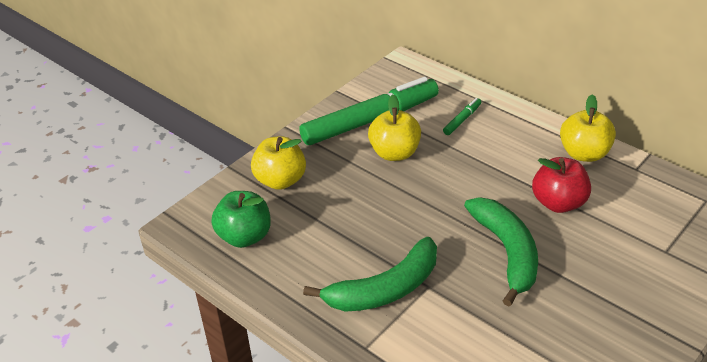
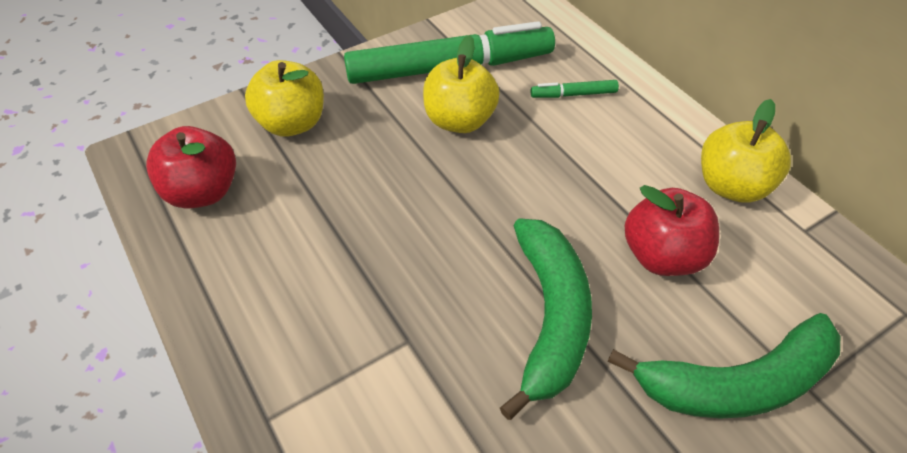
camera: 15 degrees right, 10 degrees up
(244, 236) = (203, 192): green apple -> red apple
(385, 289) = (344, 327): green banana -> green banana (736, 383)
(462, 120) = (573, 94): green marker -> green marker turned 150 degrees counterclockwise

